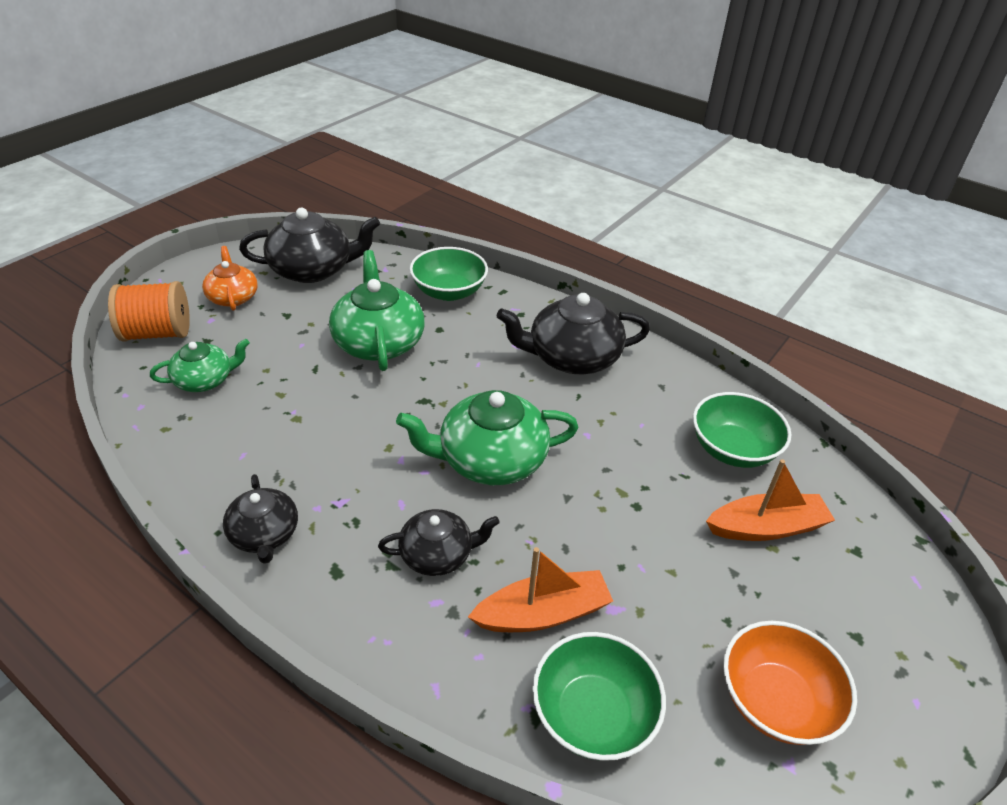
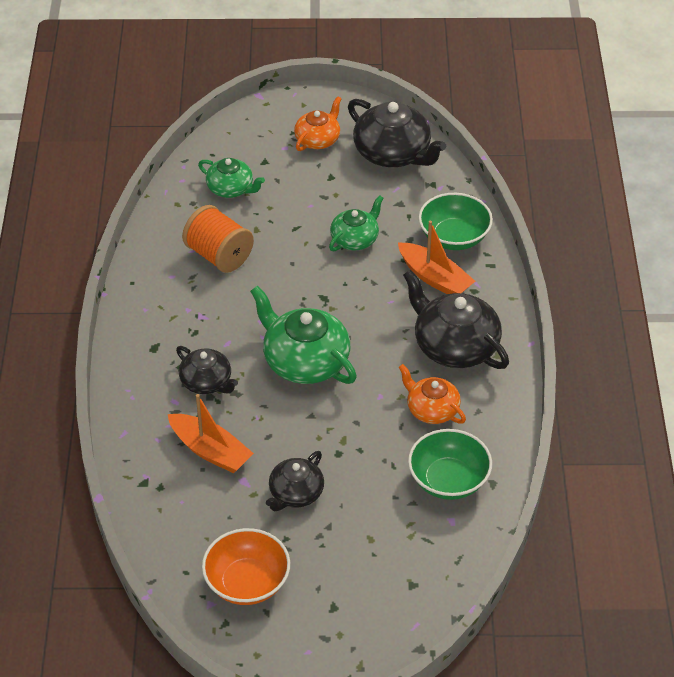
camera: 55 degrees right, 5 degrees up
(157, 333) = (246, 136): orange spool -> orange spool (219, 256)
(264, 534) = (149, 302): black teapot -> black teapot (295, 493)
(378, 342) = (355, 239): green teapot -> green teapot, size x0.60
(593, 714) = (166, 505): green bowl -> none
(635, 411) = (432, 409): none -> orange teapot
(766, 527) = (386, 528): orange boat -> orange boat (435, 278)

